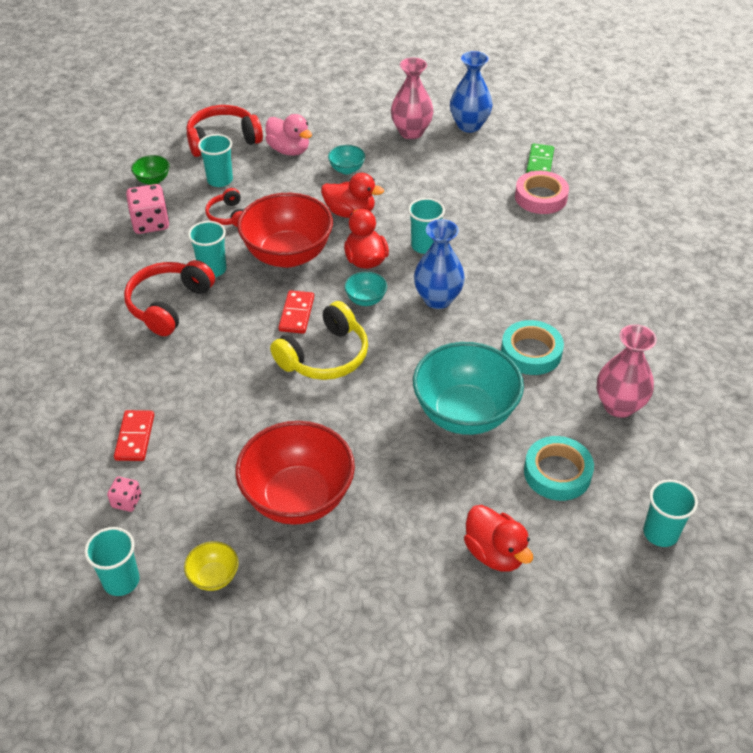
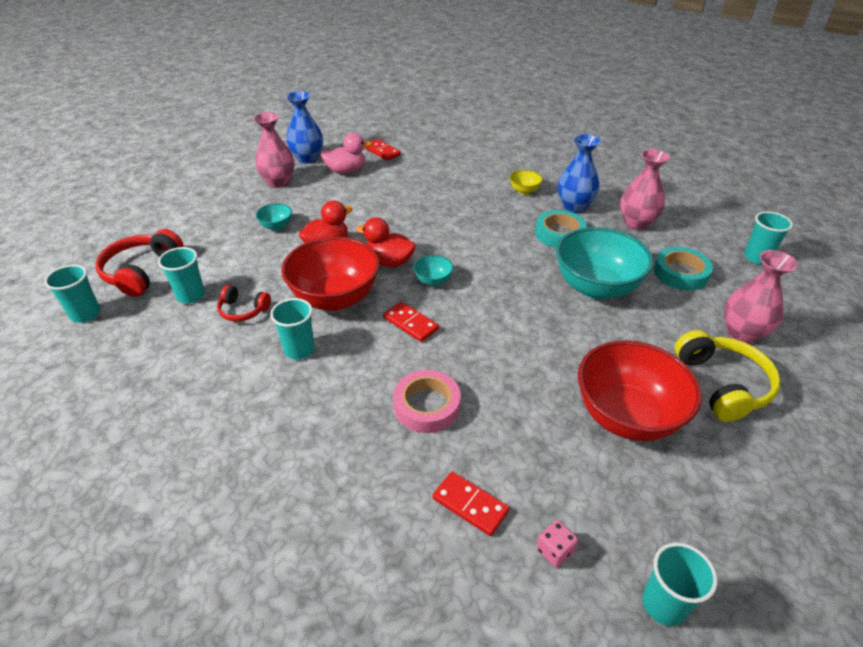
camera: 55 degrees left, 5 degrees down
(150, 223) = (185, 364): pink dice -> none
(153, 180) = (128, 337): green bowl -> none
(168, 305) = (312, 399): red headphones -> none
(214, 577) = (692, 518): yellow bowl -> yellow bowl (524, 191)
(289, 150) = (211, 243): pink duck -> pink duck (346, 171)
(325, 356) = (475, 329): yellow headphones -> yellow headphones (722, 384)
(424, 246) = (406, 229): turquoise cup -> turquoise cup (85, 314)
(437, 299) = (468, 248): blue vase -> blue vase (574, 207)
(495, 553) = (742, 334): red duck -> pink vase
(540, 162) = (382, 151): green domino -> red domino
(540, 197) = (415, 166): pink tape -> pink tape (427, 406)

